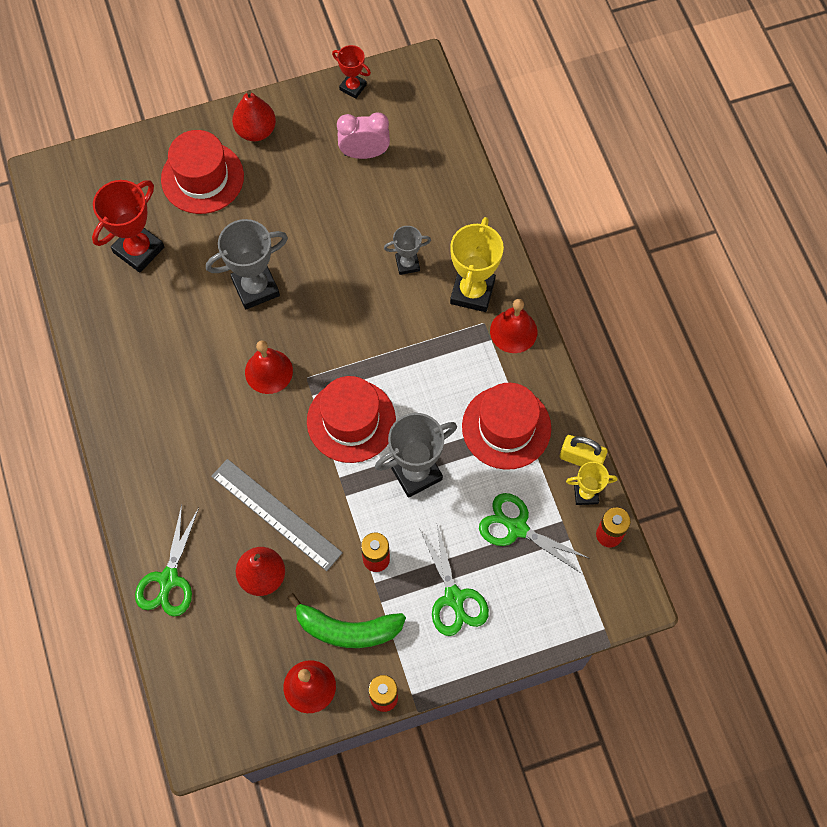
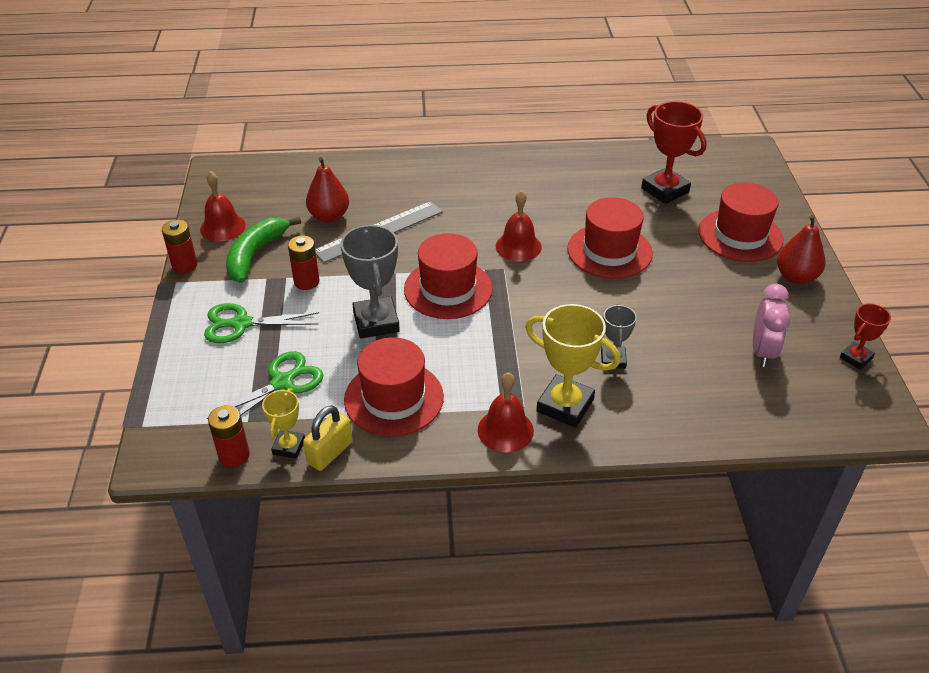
camera: 105 degrees right, 25 degrees down
(168, 580) = (354, 170): green scissors -> none
(255, 287) = (609, 251): grey trophy -> red hat

